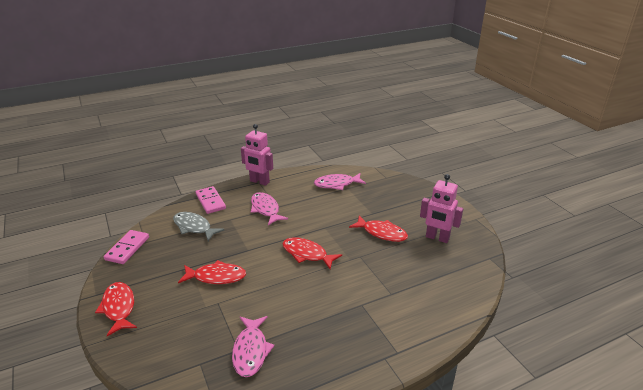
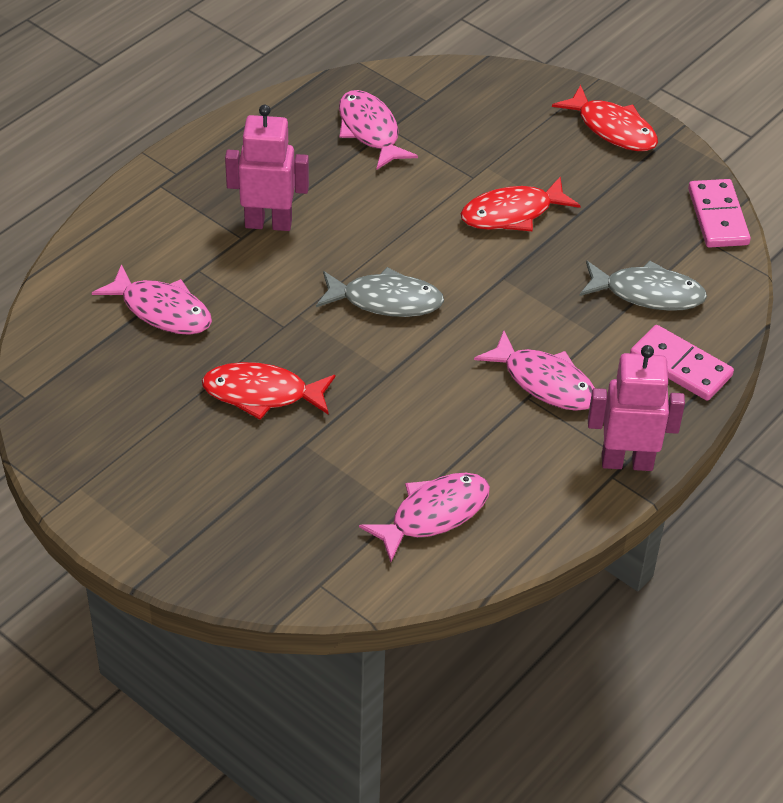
camera: 155 degrees right, 15 degrees up
(307, 254) = (386, 300): red fish -> grey fish
(416, 278) = (162, 310): none -> pink fish
(437, 238) = (140, 416): pink robot -> pink robot (268, 223)

